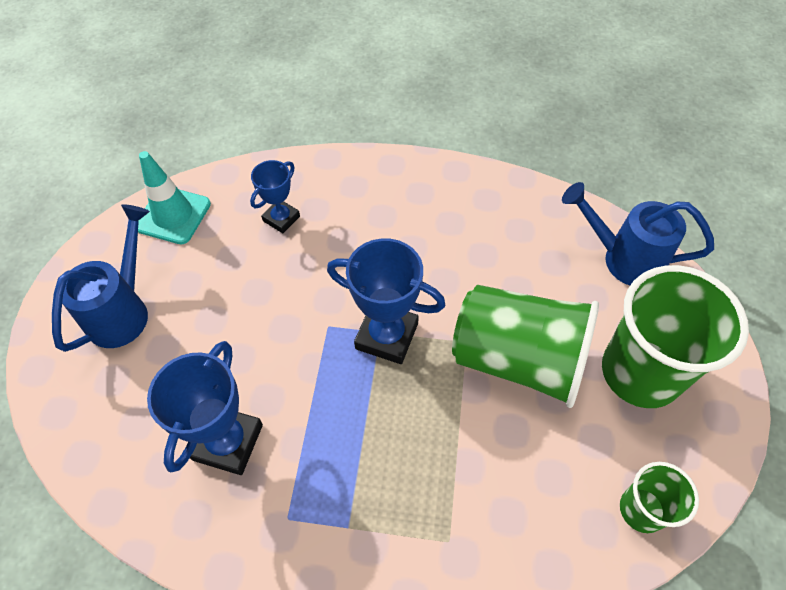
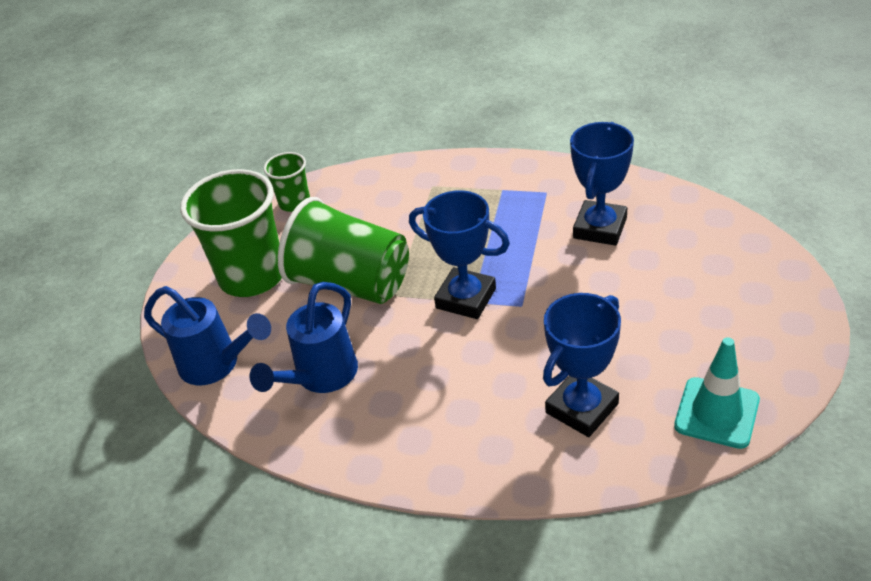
camera: 170 degrees left, 15 degrees down
(124, 310) = (731, 316): blue watering can -> blue watering can (320, 378)
(281, 218) = (582, 408): blue trophy -> blue trophy, size x1.65

